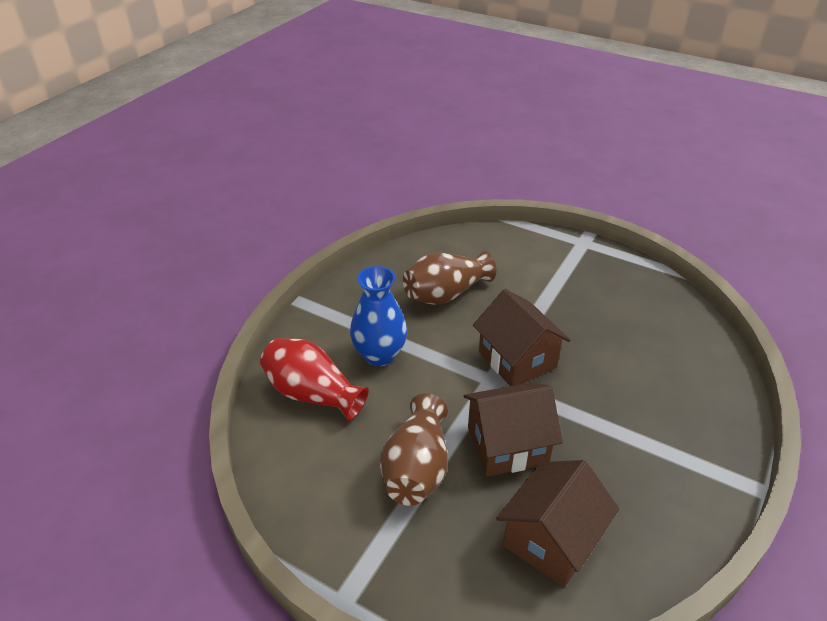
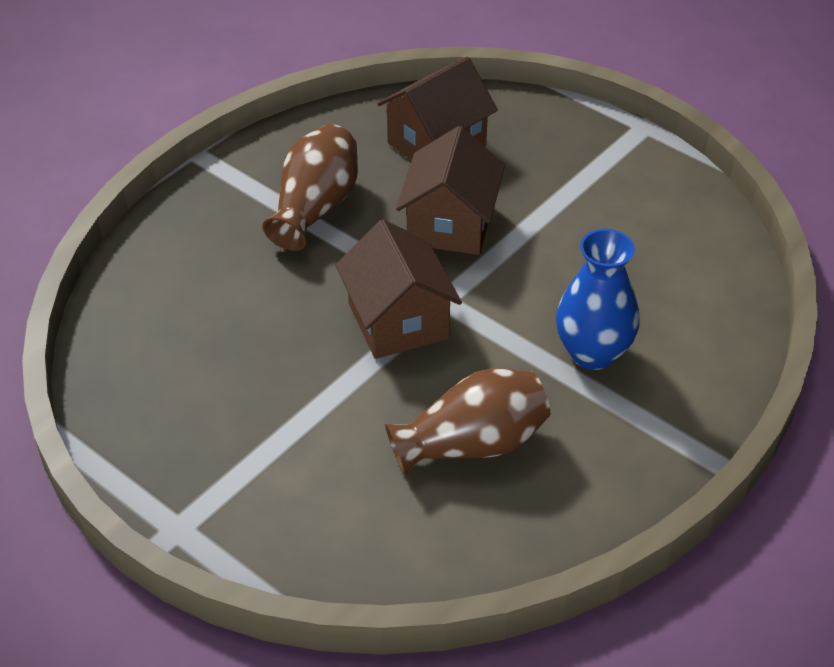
camera: 170 degrees left, 5 degrees up
(312, 394) = (687, 310): red vase -> none
(417, 468) = (560, 215): brown vase -> brown vase (315, 207)
(507, 445) = (450, 224): brown house -> brown house turned 75 degrees counterclockwise

